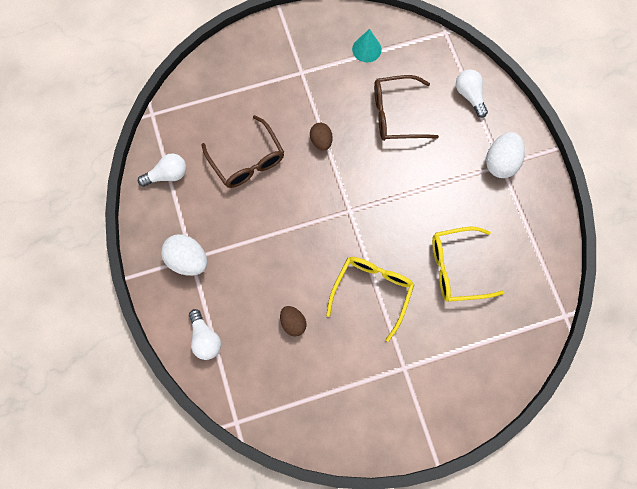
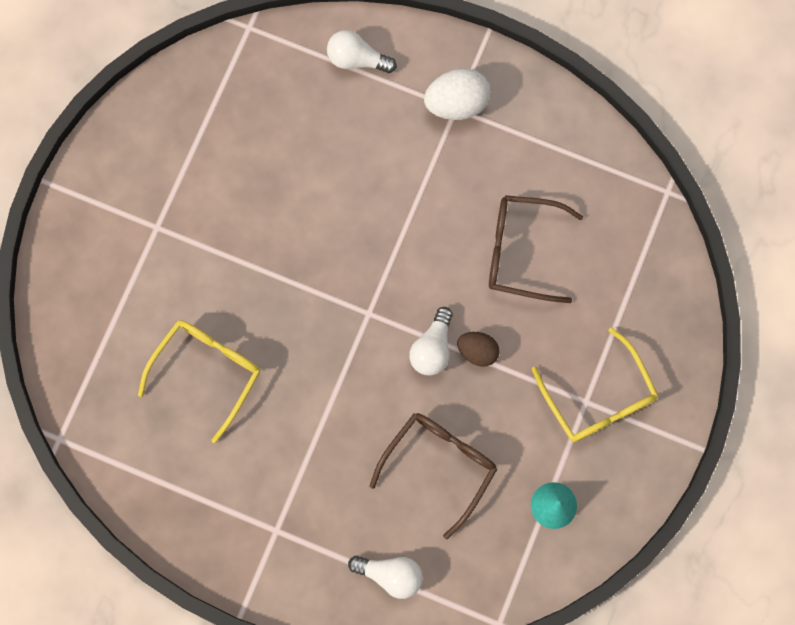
camera: 130 degrees right, 5 degrees up
(167, 175) = (575, 154): white light bulb -> white light bulb (432, 348)
(293, 323) = (298, 156): brown egg -> none
(372, 292) = (260, 261): yellow glasses -> yellow glasses (598, 397)
(501, 162) = (279, 533): white egg -> none

